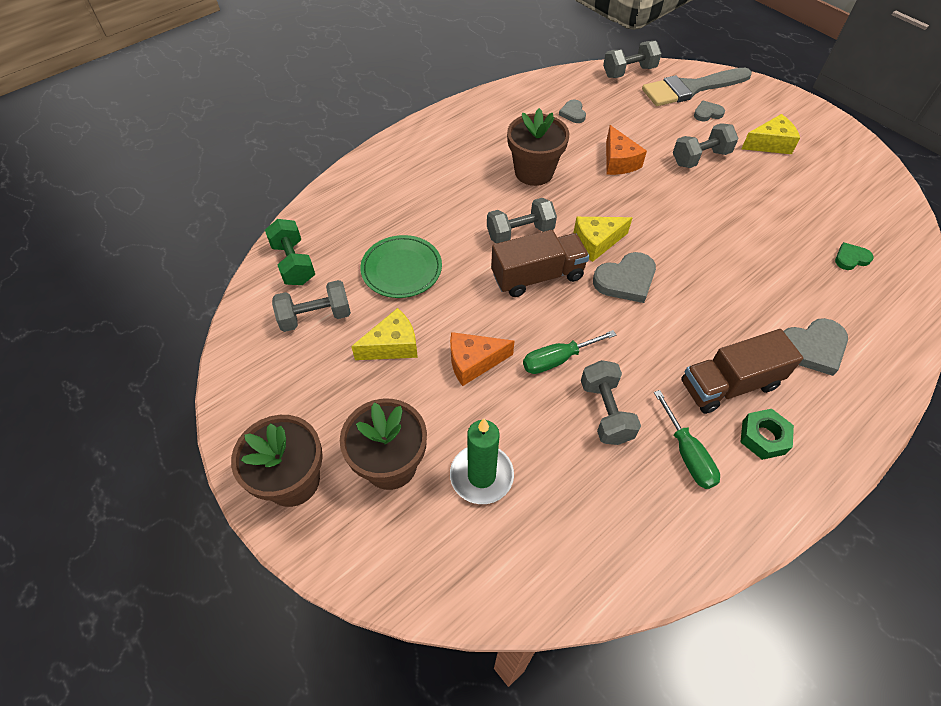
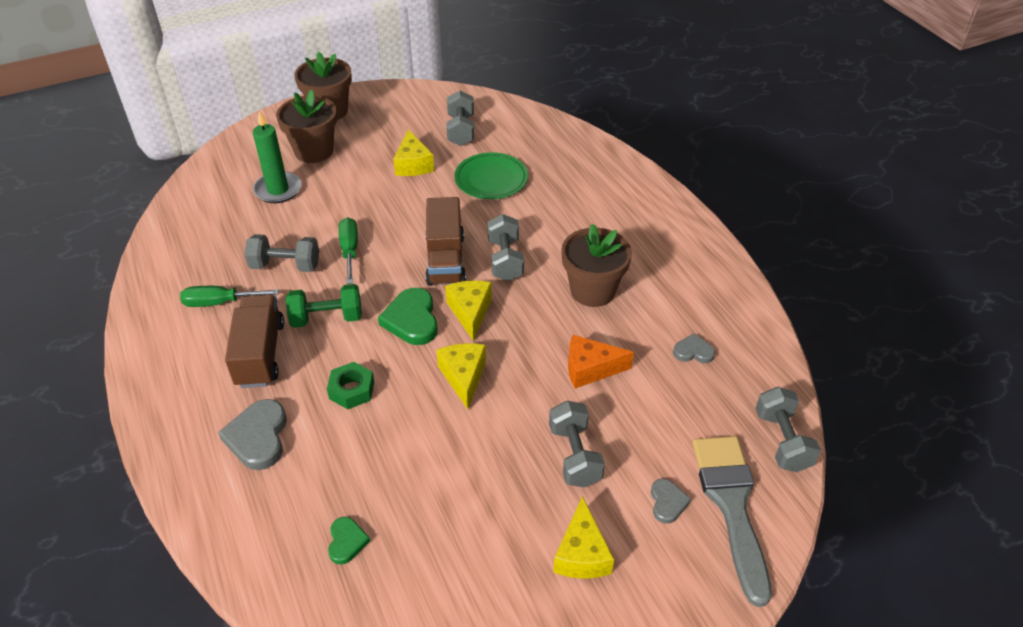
camera: 105 degrees right, 10 degrees down
(293, 263) = (522, 124): green dumbbell -> green dumbbell (327, 318)
(473, 362) = (374, 203): orange cheese -> none
(625, 280) = (412, 320): grey heart -> green heart
(668, 230) = (463, 377): none -> yellow cheese
(763, 437) = (200, 357): green nut -> green nut (352, 390)

